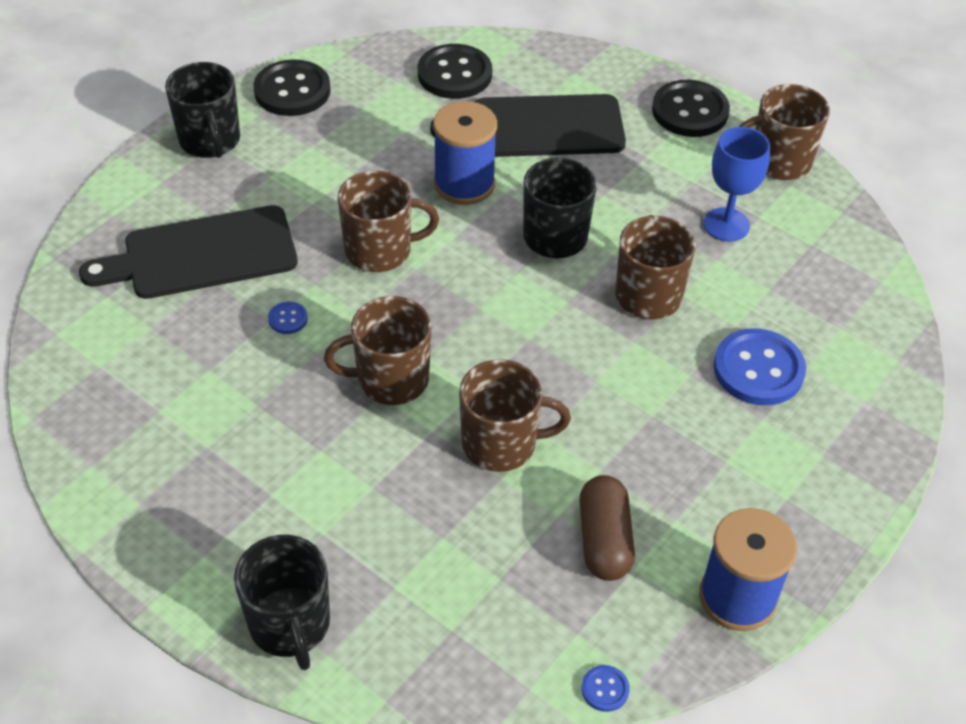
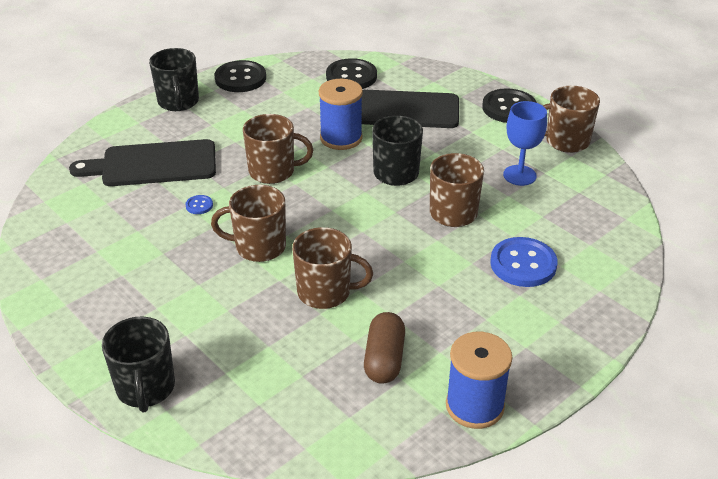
camera: 10 degrees right, 10 degrees down
(605, 689) = (360, 455): blue button -> none

